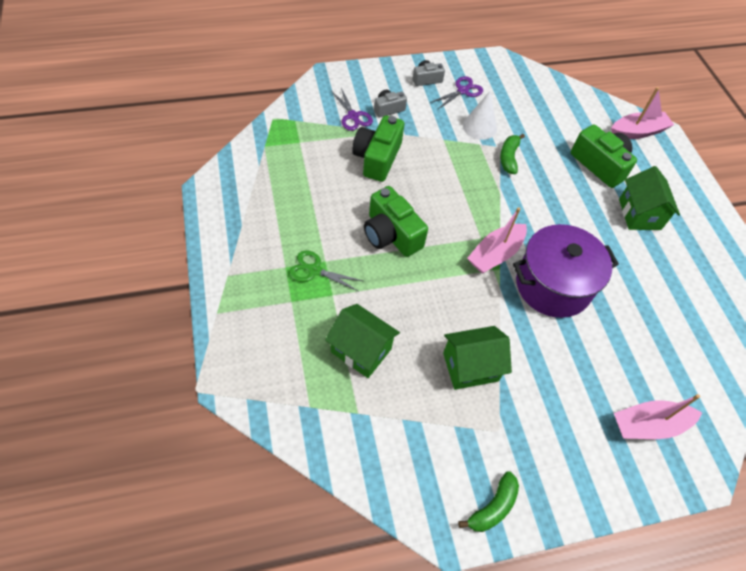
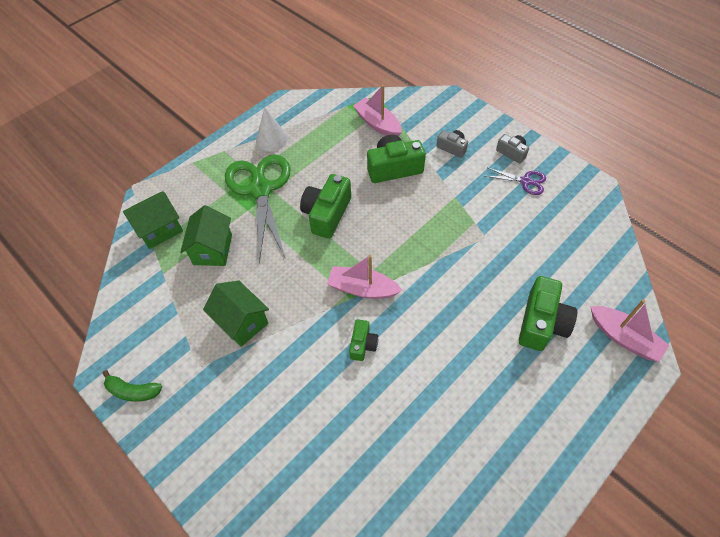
camera: 65 degrees right, 0 degrees up
(314, 270) = (260, 190): green scissors -> green scissors, size x2.17
(353, 116) = (423, 133): purple scissors -> none
(479, 127) = (494, 212): white cone -> white cone (271, 139)
(509, 158) = (479, 249): green banana -> none
(553, 285) = (363, 344): purple pot -> green camera
(639, 214) = (508, 383): green house -> green house (159, 229)
(648, 425) = (268, 481): pink boat -> pink boat (377, 124)

